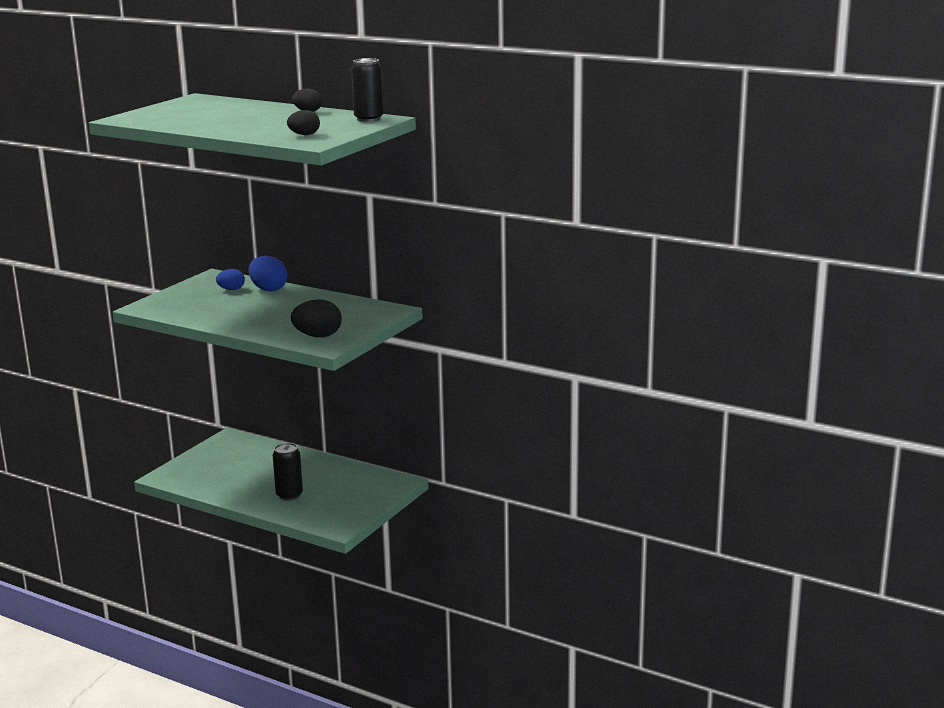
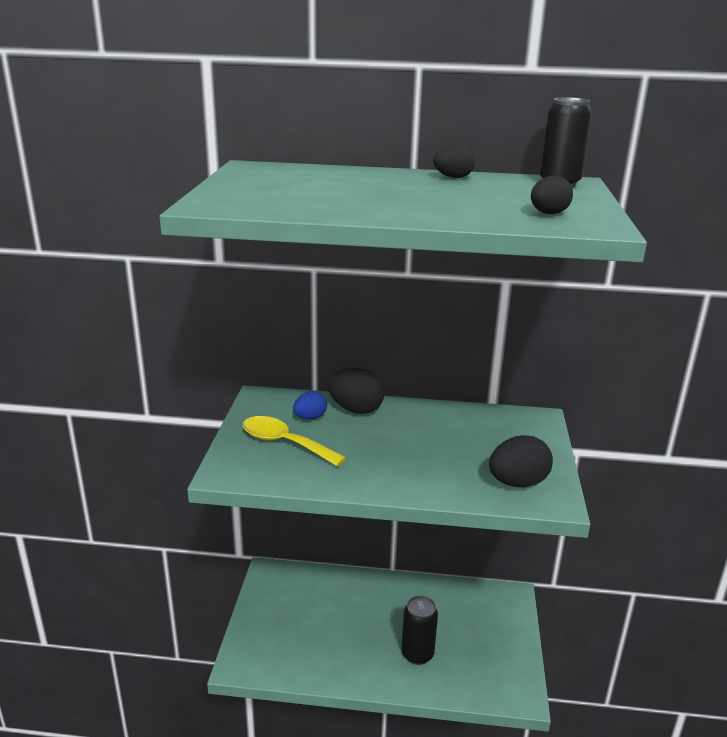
camera: 25 degrees left, 5 degrees up
(197, 299) = (284, 443): none -> yellow spoon
(268, 289) = (355, 409): blue egg -> black egg

